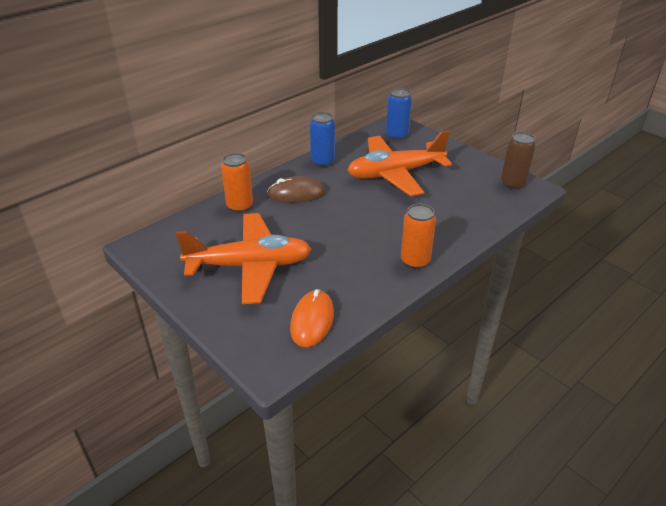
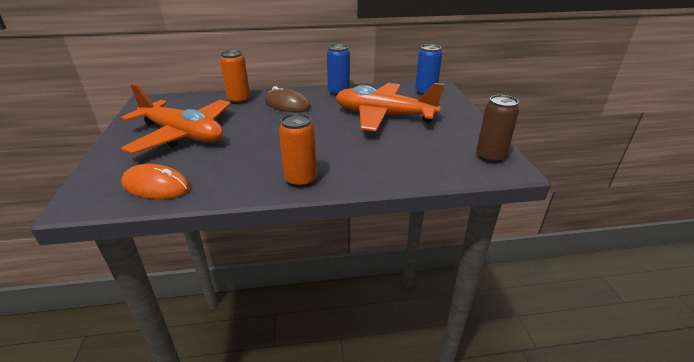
camera: 35 degrees right, 5 degrees down
(312, 320) = (156, 186): orange mouse -> orange mouse turned 60 degrees clockwise

